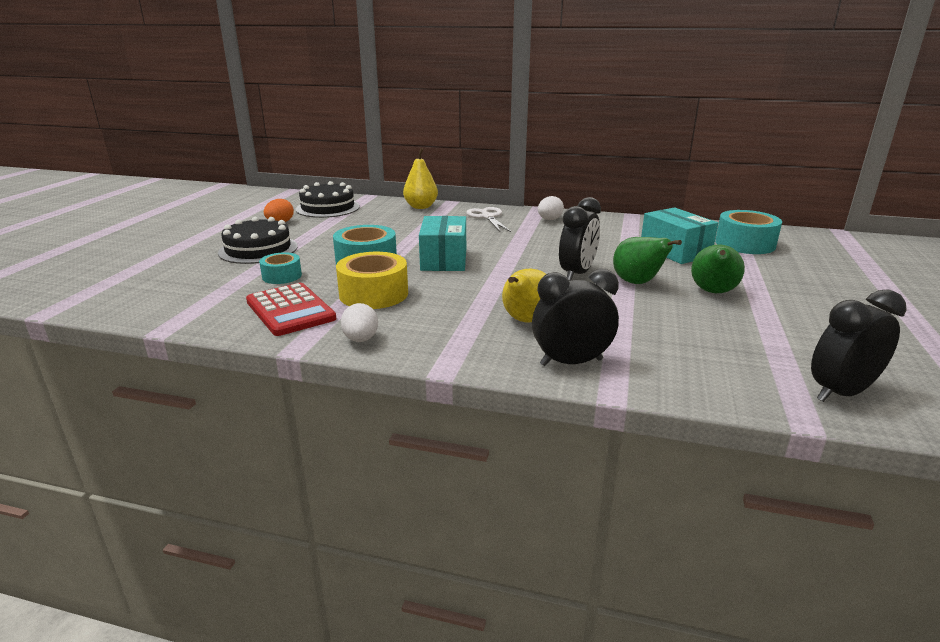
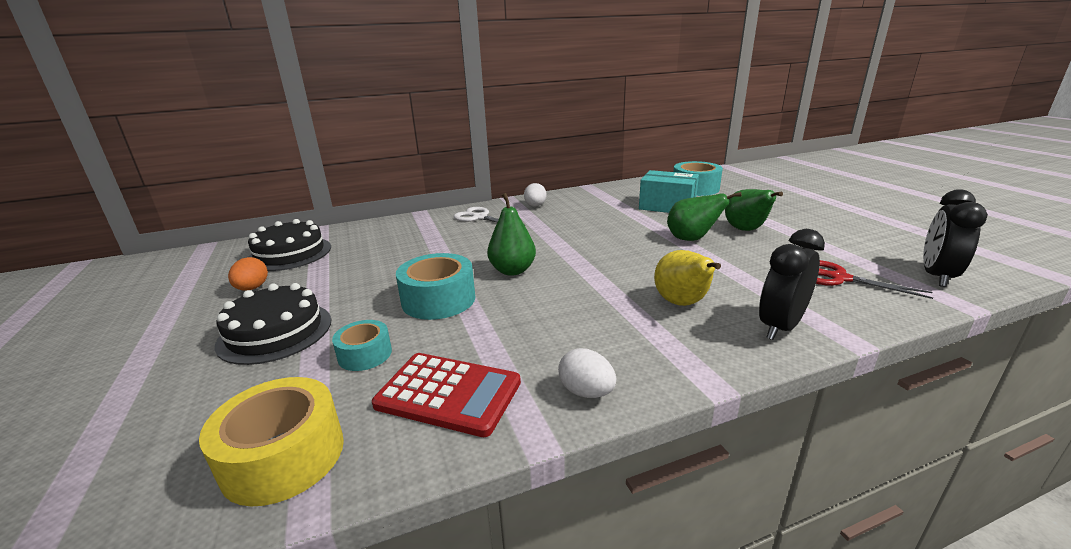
camera: 35 degrees left, 0 degrees up
(373, 294) = (508, 333): yellow tape -> yellow tape (283, 456)
(421, 207) = (398, 225): yellow pear -> none
(444, 260) = (512, 270): turquoise box -> green pear
(577, 274) = (640, 246): black clock -> none
(716, 355) = (838, 278): none -> red scissors

